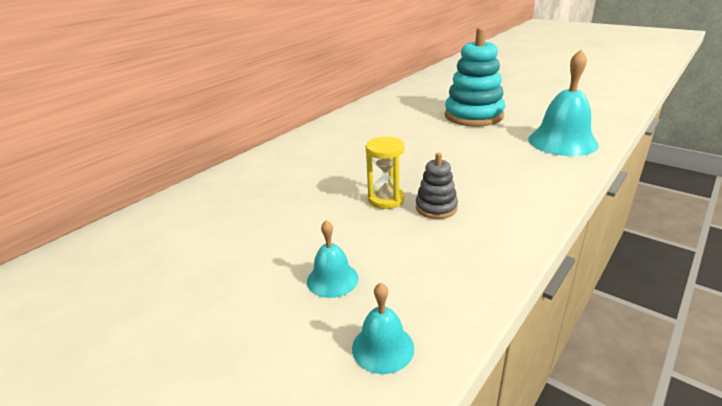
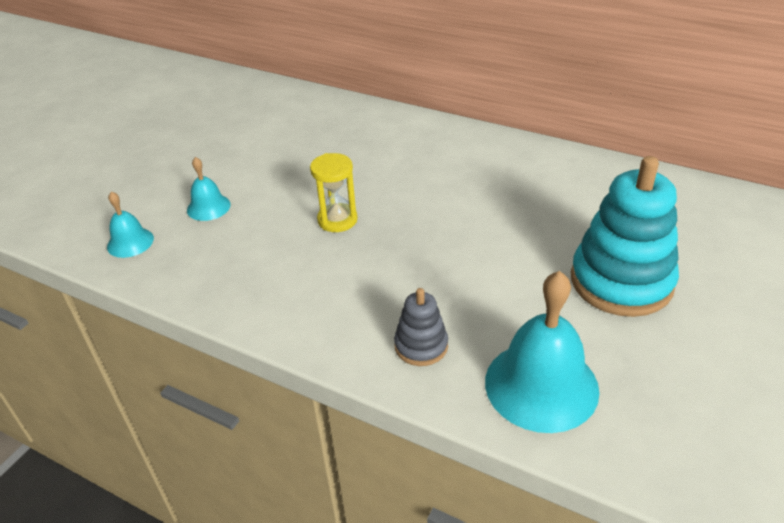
camera: 80 degrees right, 10 degrees up
(436, 208) = (322, 256): grey stacking toy -> grey stacking toy (421, 346)

